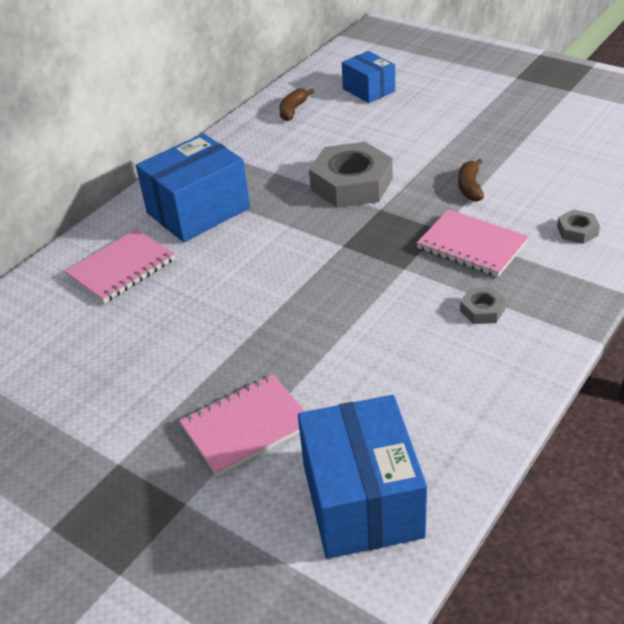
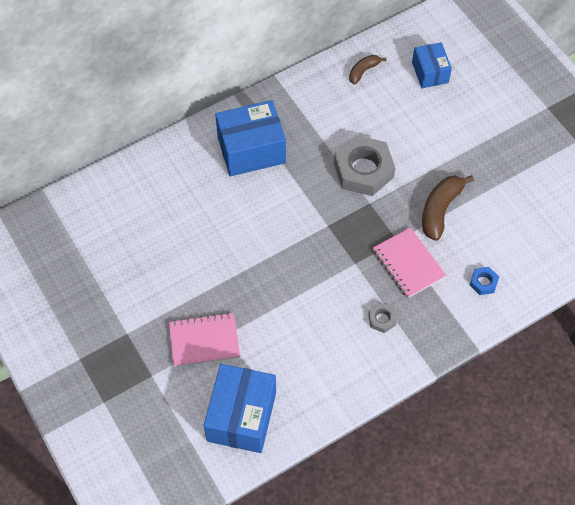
camera: 20 degrees right, 20 degrees up
(122, 268) = (183, 182): pink notebook -> none
(470, 187) = (440, 210): brown banana -> brown banana, size x1.69
(577, 231) = (483, 282): grey nut -> blue nut

